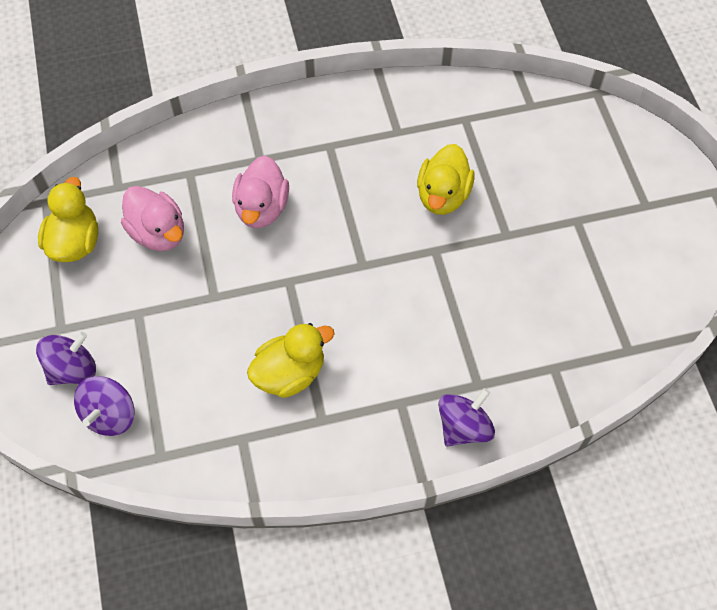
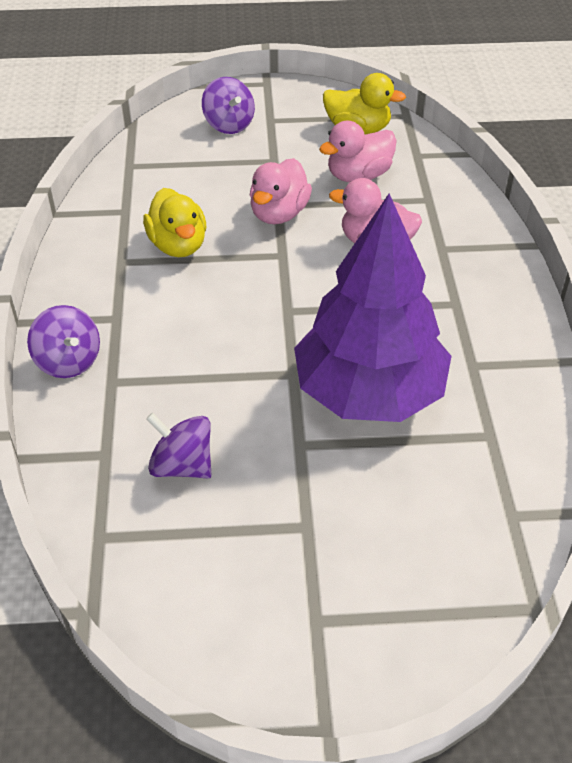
camera: 100 degrees right, 15 degrees down
(110, 415) = (178, 141): purple spinning top -> purple spinning top (182, 465)
(228, 293) = (279, 214): none -> pink duck
(443, 195) = (369, 392): yellow duck -> purple tree

